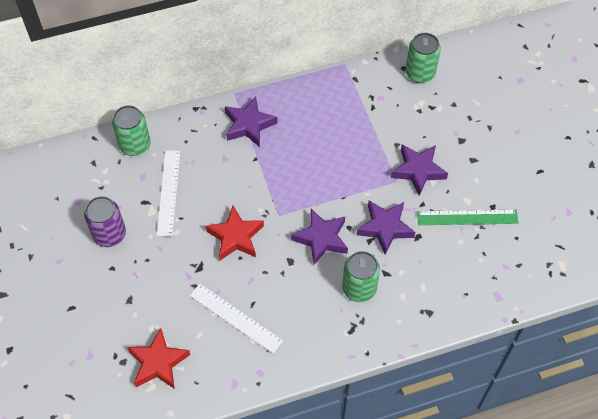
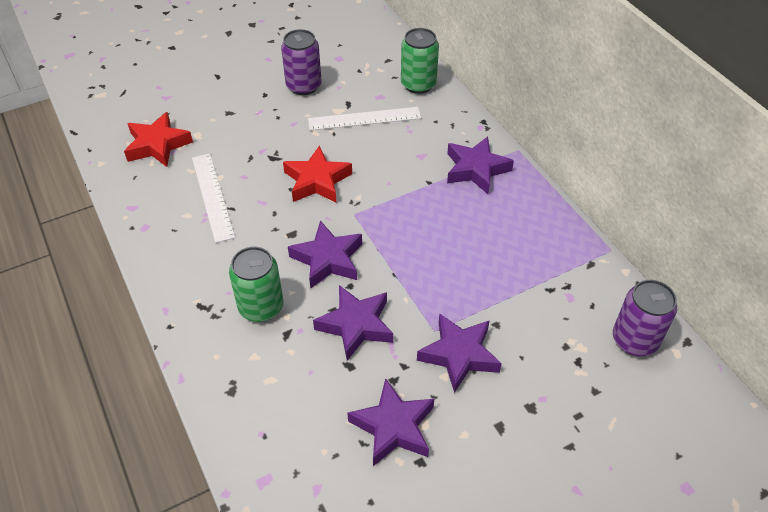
camera: 80 degrees right, 10 degrees down
(235, 318) = (212, 196): white ruler -> white ruler turned 45 degrees counterclockwise
(420, 73) = (634, 340): green can -> purple can
(467, 217) = (393, 427): green ruler -> purple star

